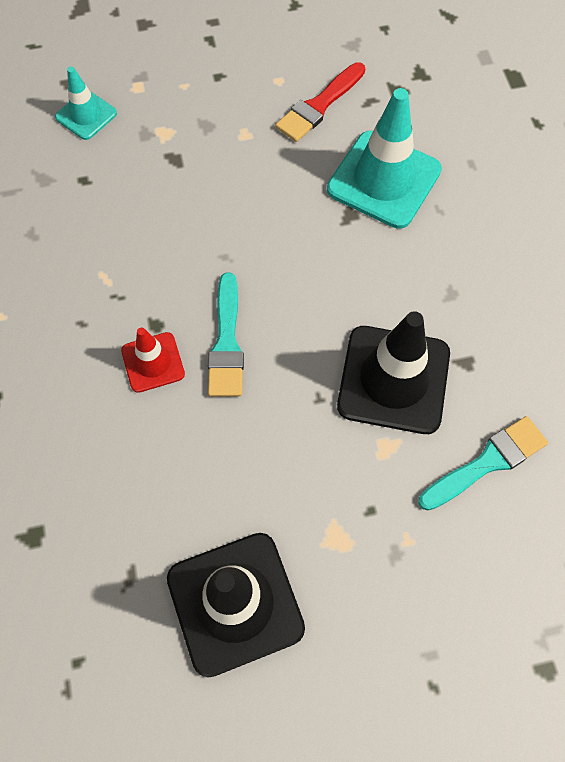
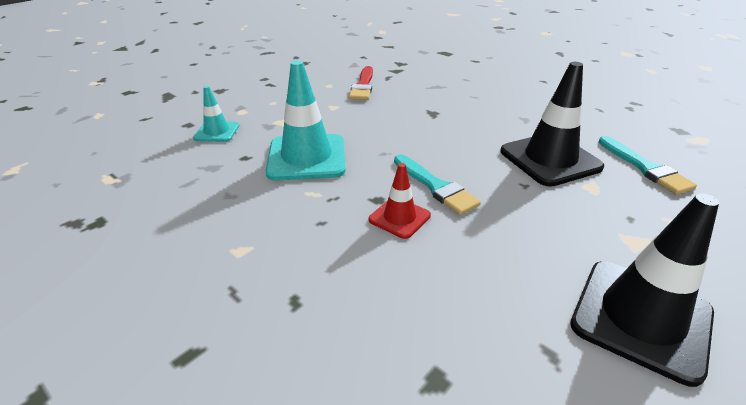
camera: 35 degrees left, 30 degrees down
(384, 180) = (432, 97): turquoise traffic cone -> turquoise traffic cone (306, 157)
(487, 462) = (645, 168): turquoise brush -> turquoise brush turned 135 degrees clockwise

